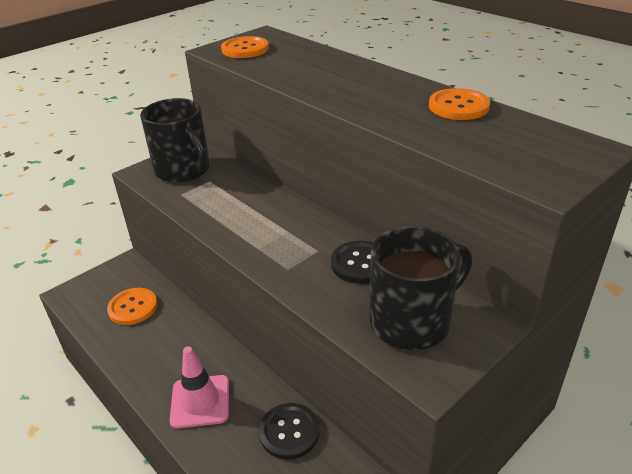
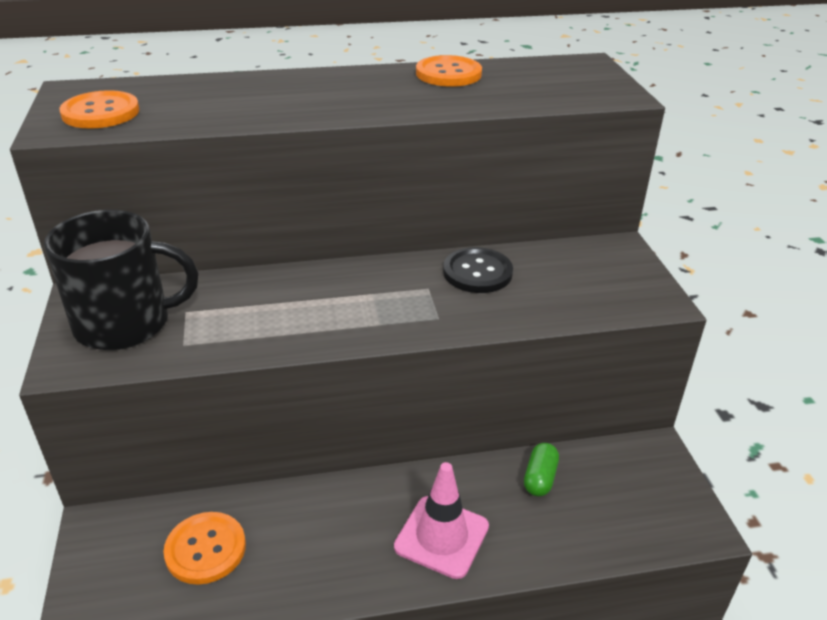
camera: 60 degrees left, 0 degrees up
(289, 432) = (540, 478): black button -> green capsule
(412, 321) = (585, 280): black mug -> none

